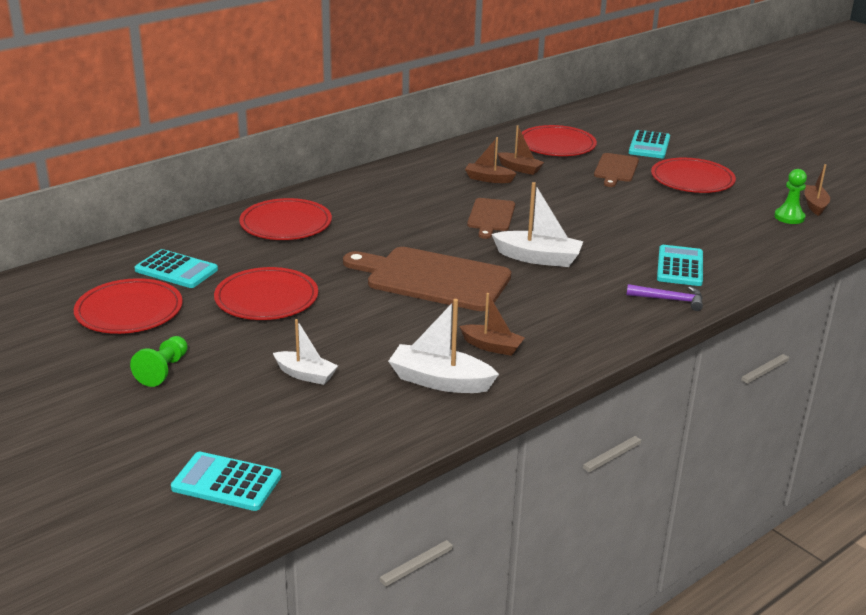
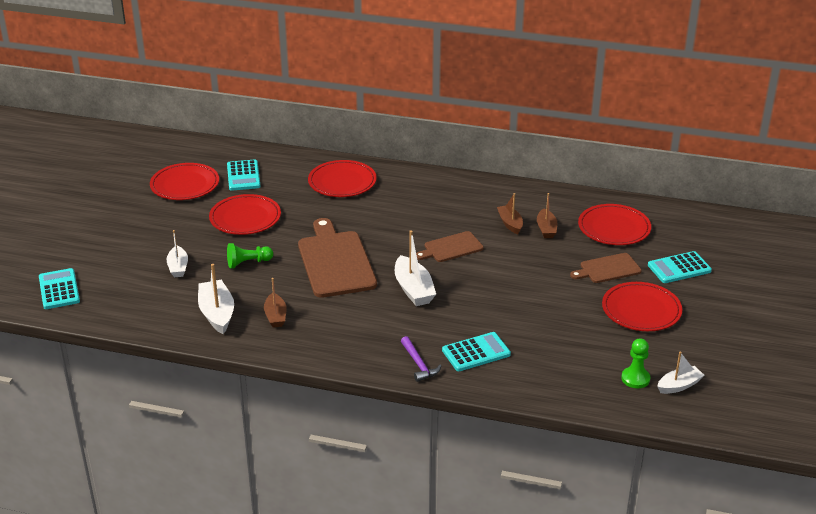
camera: 55 degrees right, 5 degrees up
(163, 370) = (138, 223): green pawn -> green pawn (248, 263)
(815, 205) = (679, 385): brown boat -> white boat

